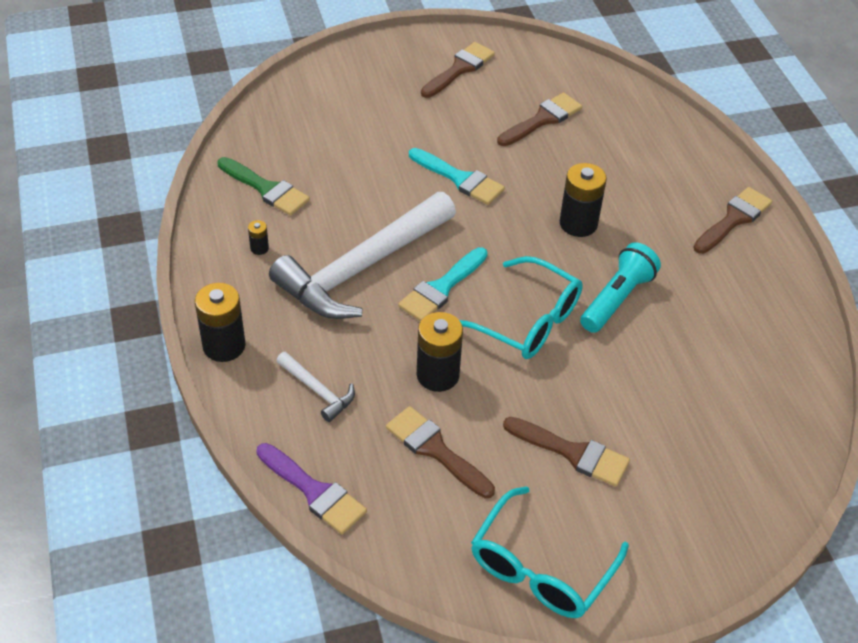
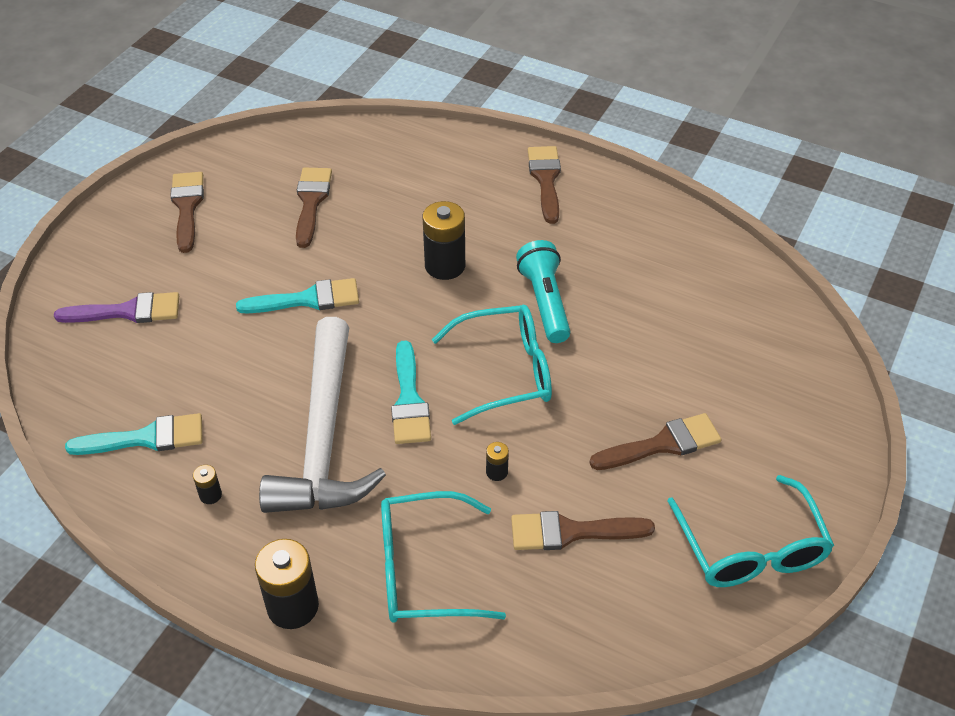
camera: 45 degrees left, 0 degrees up
(266, 189) = (146, 438): green brush -> turquoise brush
(314, 491) = (527, 654): purple brush -> purple brush (127, 311)
(318, 391) = (423, 570): white hammer -> turquoise glasses
(438, 375) = (497, 472): black battery -> black battery, size x0.46

